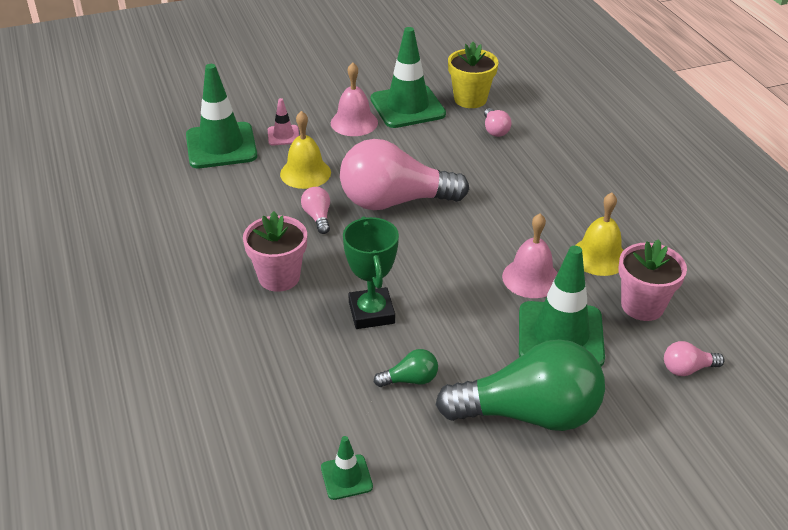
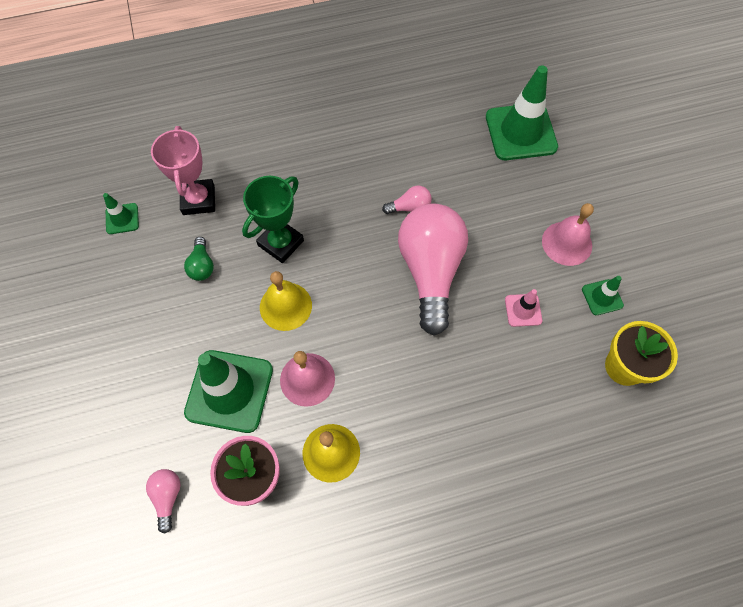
camera: 95 degrees right, 25 degrees up
(279, 277) = (332, 178): pink flower pot -> none
(283, 135) = (540, 181): pink traffic cone -> pink traffic cone (523, 310)
(305, 173) = (477, 198): yellow bell -> yellow bell (285, 306)
(312, 397) = (198, 200): none -> pink trophy
(371, 313) = (281, 243): green trophy -> green trophy turned 45 degrees counterclockwise
(407, 107) = (602, 297): green traffic cone -> green traffic cone, size x0.47
(495, 130) = (559, 385): pink light bulb -> none
(529, 414) = (148, 348): green light bulb -> none

